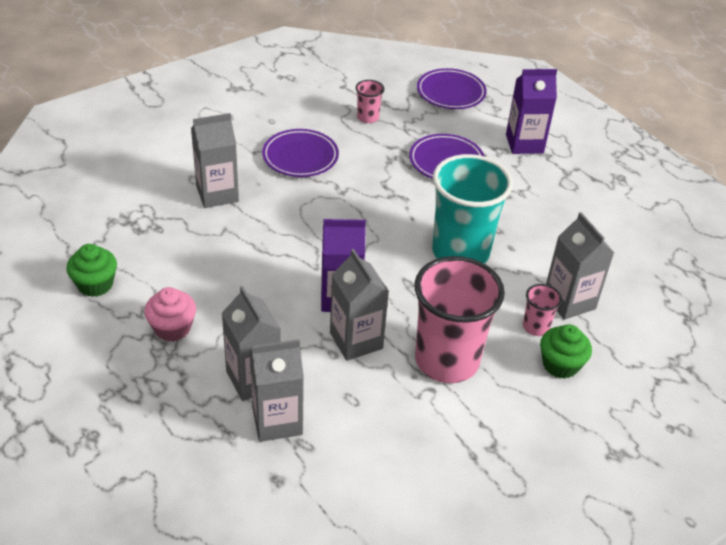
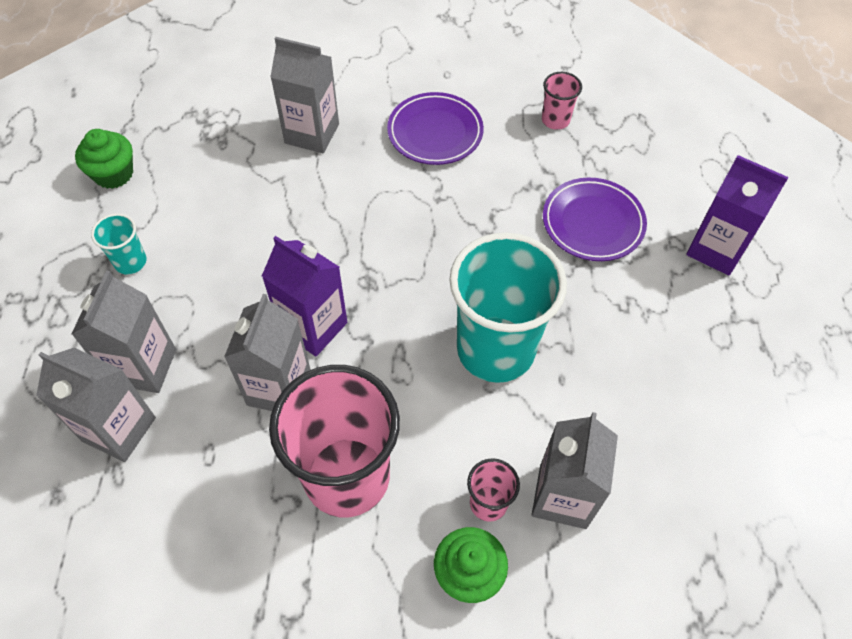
camera: 40 degrees right, 15 degrees up
(172, 328) = (130, 262): pink cupcake -> turquoise cup
(451, 93) = (687, 135): purple plate -> none

